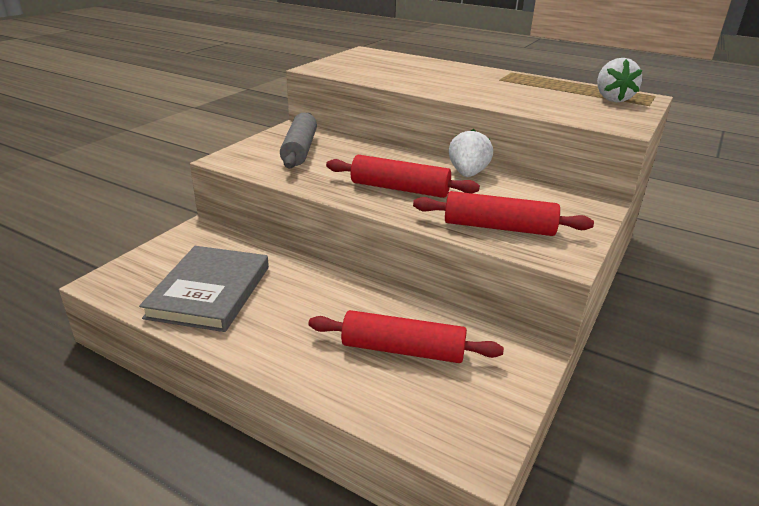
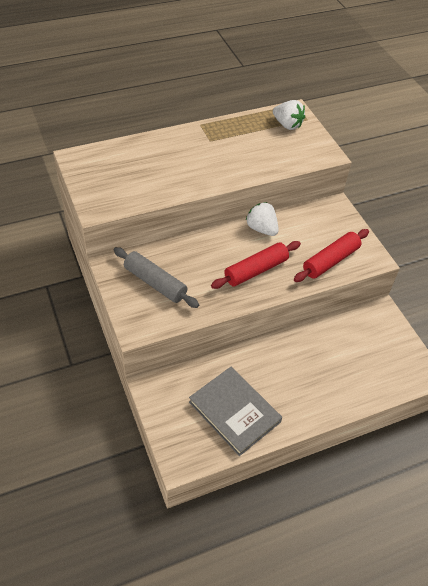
camera: 55 degrees left, 20 degrees up
(402, 349) = (347, 356): red rolling pin -> none

